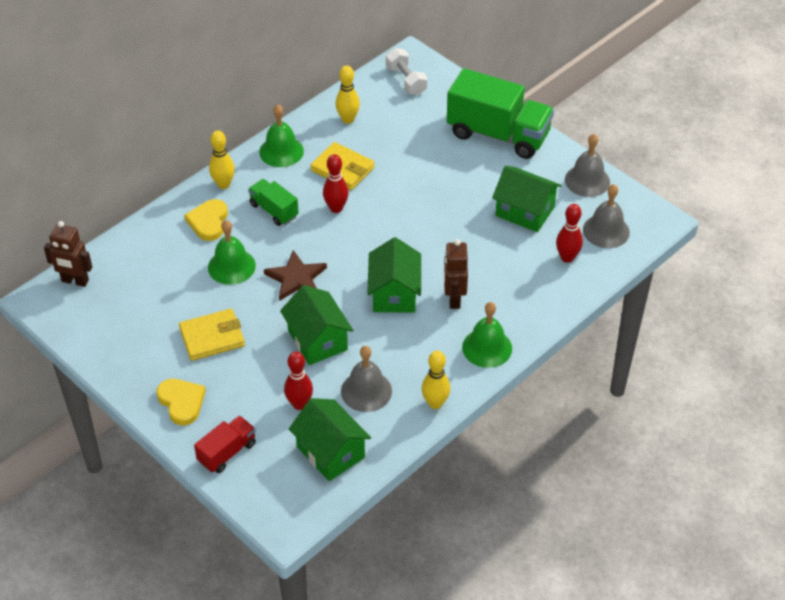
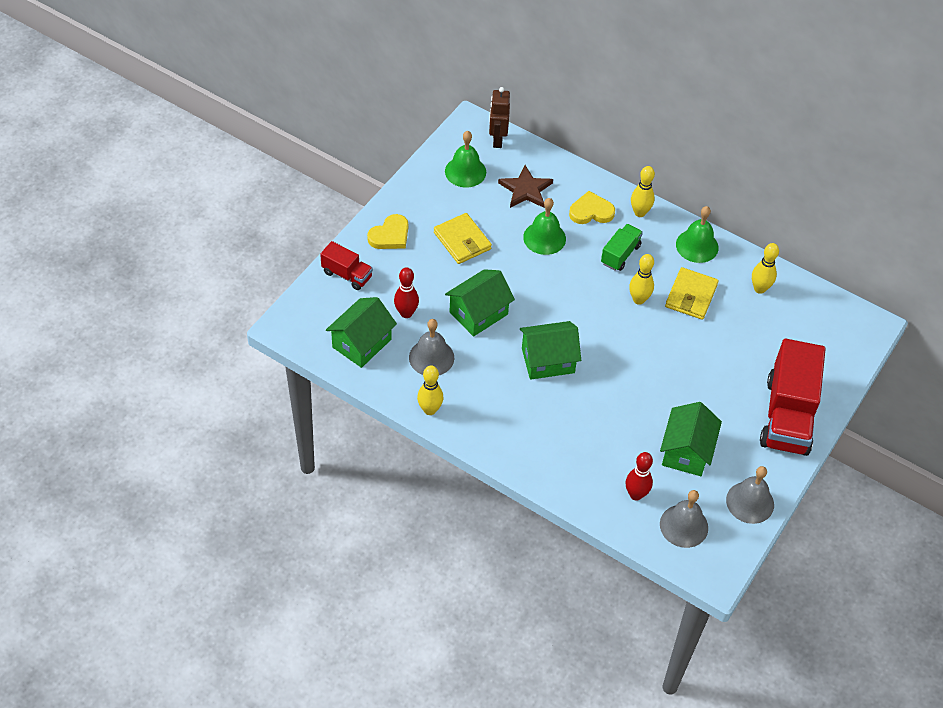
camera: 75 degrees right, 5 degrees up
(296, 278) = (544, 285): brown star -> brown star (525, 189)
(336, 208) = (638, 299): red bowling pin -> yellow bowling pin
(406, 80) = (835, 327): white dumbbell -> none
(454, 299) = (554, 407): brown robot -> none
(487, 348) = (503, 441): green bell -> green bell (465, 171)
(498, 134) = (787, 416): green truck -> red truck

